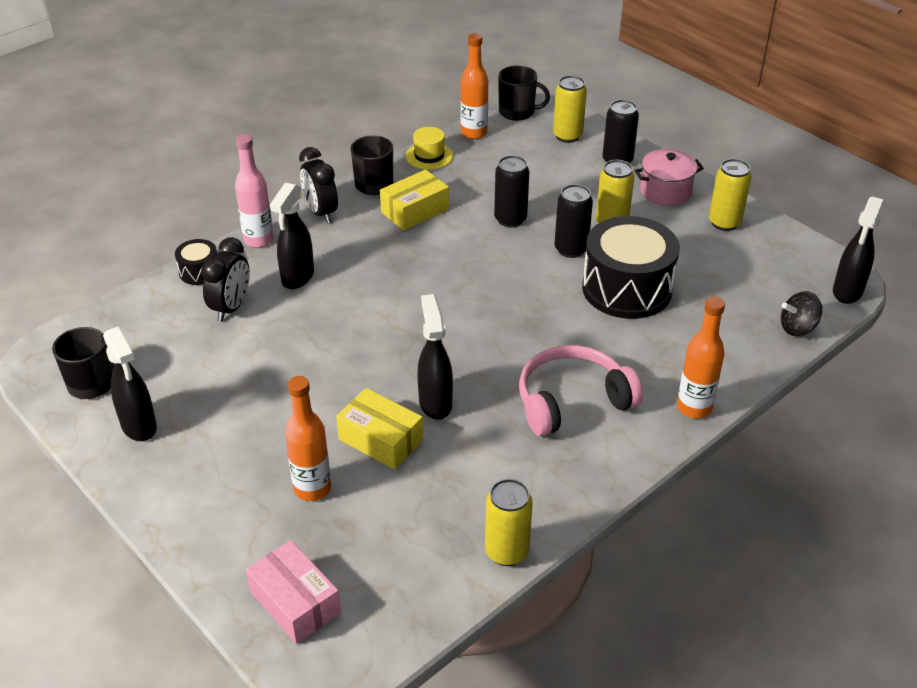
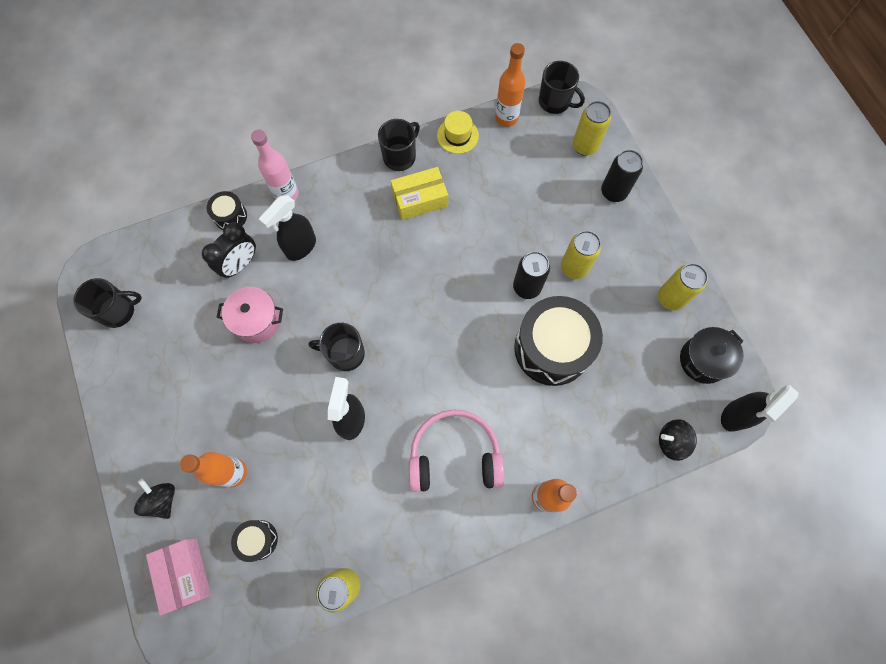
camera: 20 degrees right, 30 degrees up
(139, 426) = (136, 367): black spray bottle -> none
(231, 539) = (162, 500): none -> black spinning top
(321, 212) = (345, 177): black clock -> none
(376, 541) = (258, 540): none -> black drum
(380, 440) = (298, 442): yellow box -> none
(397, 350) = (345, 354): none -> black mug
(510, 219) = (492, 235): black can -> none
(665, 191) = (637, 243): pink pot -> pink pot (257, 321)
(787, 259) = (703, 360): none -> black pot

